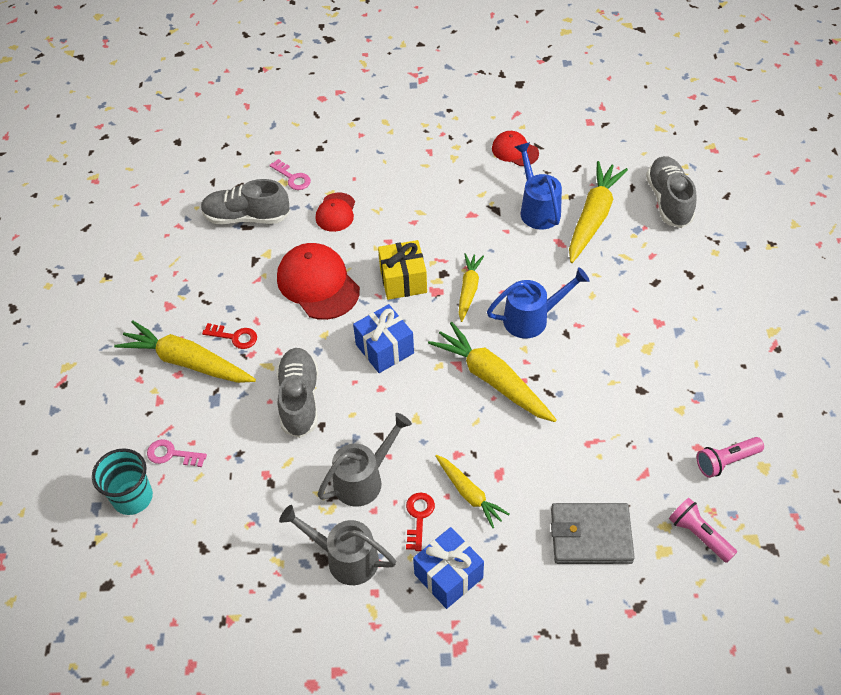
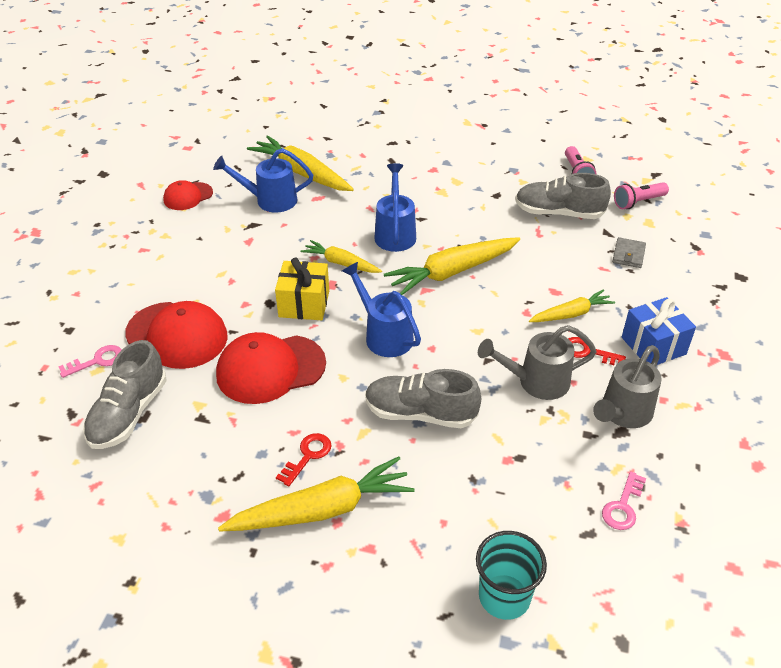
camera: 75 degrees left, 10 degrees down
(172, 454) = (454, 545): pink key -> pink key (623, 506)
(187, 362) = (322, 509): yellow carrot -> yellow carrot turned 150 degrees counterclockwise
(336, 212) = (177, 335): red cap -> red cap, size x1.76
(364, 479) = (536, 382): grey watering can -> grey watering can turned 75 degrees counterclockwise
(384, 349) = (384, 335): blue gift -> blue watering can
(591, 536) = (628, 255): grey wallet -> grey wallet, size x0.54
(668, 201) = (309, 132): grey shoe -> grey shoe (558, 213)

